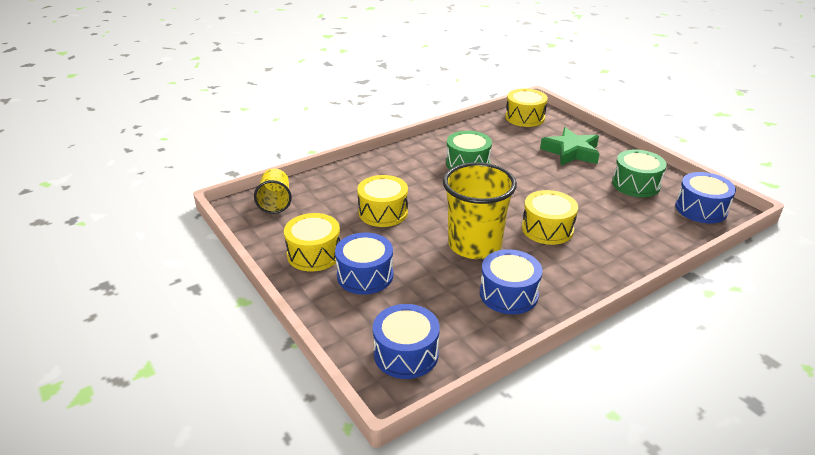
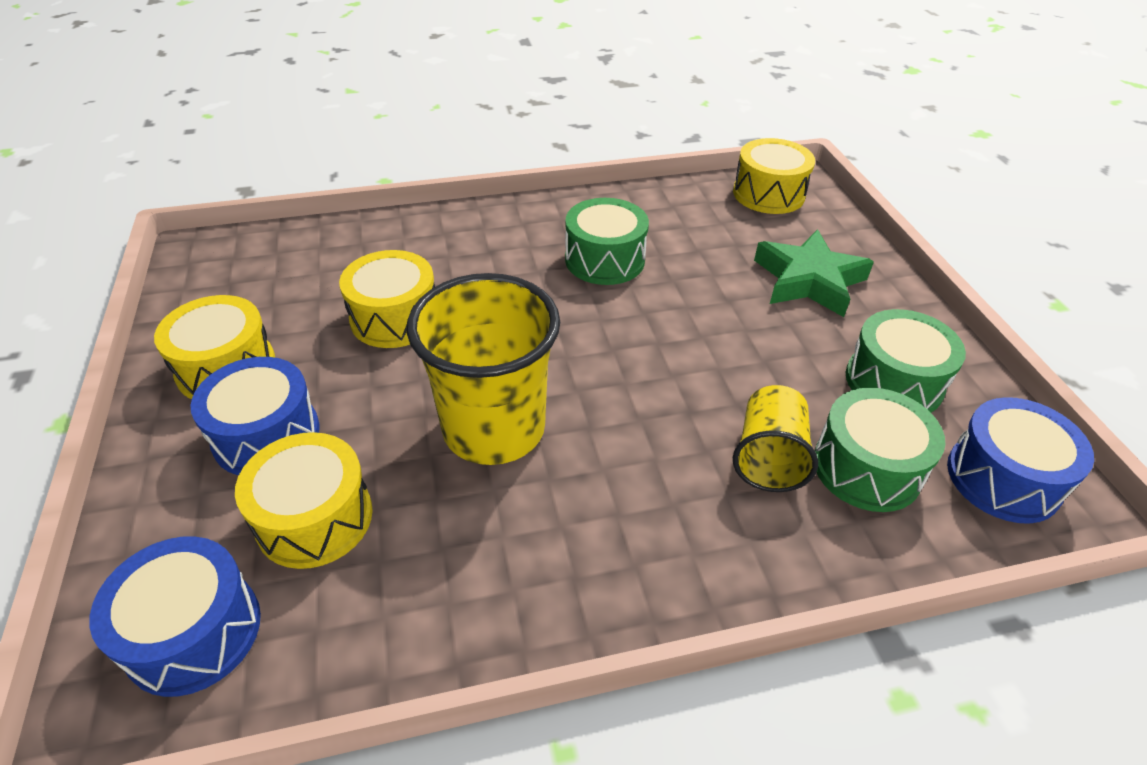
camera: 20 degrees right, 10 degrees up
(275, 202) = (252, 256): yellow cup -> yellow cup (768, 457)
(508, 294) = (474, 559): blue drum -> none
(547, 229) = (651, 433): yellow drum -> yellow drum (314, 518)
(646, 219) = (866, 468): none -> green drum

